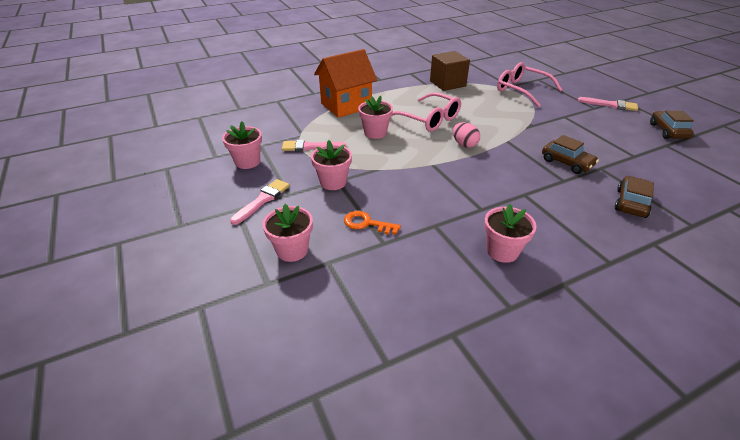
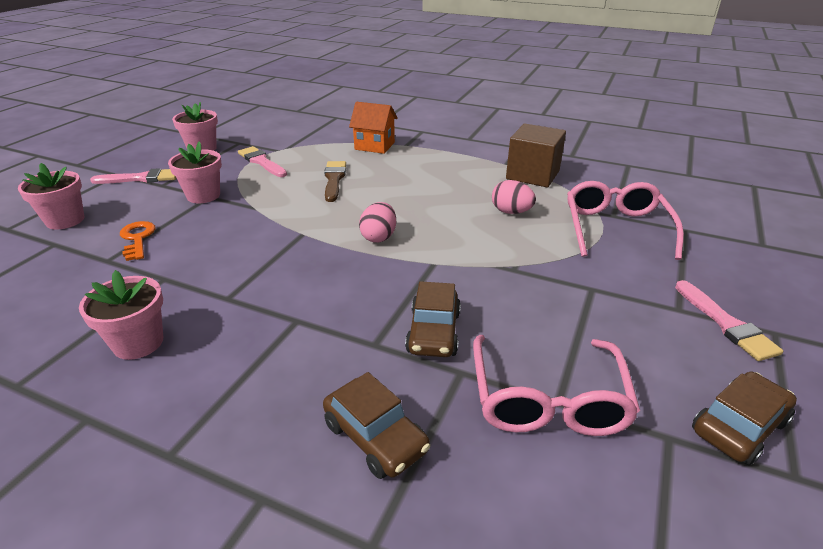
camera: 50 degrees right, 5 degrees down
(346, 105) = (374, 146): orange house -> orange house, size x0.62
(375, 133) = (334, 179): pink flower pot -> brown brush
(429, 119) = (412, 195): pink glasses -> pink glasses (547, 398)
(479, 104) = (511, 212): none -> pink egg
(631, 203) = (375, 437): brown car -> brown car turned 60 degrees clockwise

